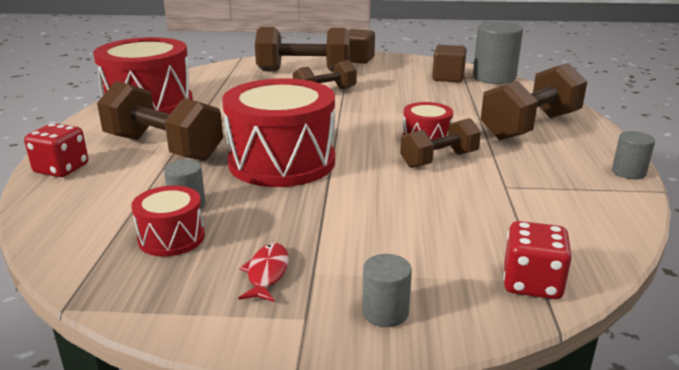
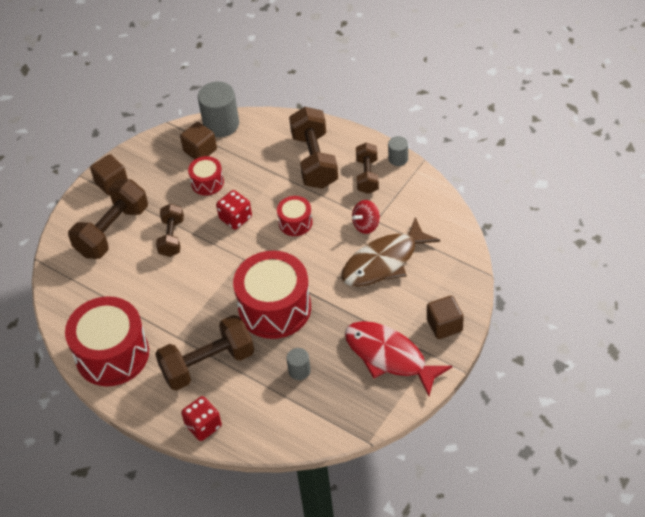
camera: 55 degrees left, 25 degrees up
(171, 238) = (331, 386): red drum -> red drum (207, 182)
(267, 273) = (389, 357): red fish -> red fish, size x2.35
(385, 312) = (444, 325): grey cylinder -> brown cube
(439, 160) = (326, 231): brown dumbbell -> brown dumbbell (367, 176)
(445, 213) = (384, 262): none -> brown fish
(488, 182) = (366, 225): none -> red spinning top
(532, 283) = (458, 264): red dice -> red dice (235, 218)

